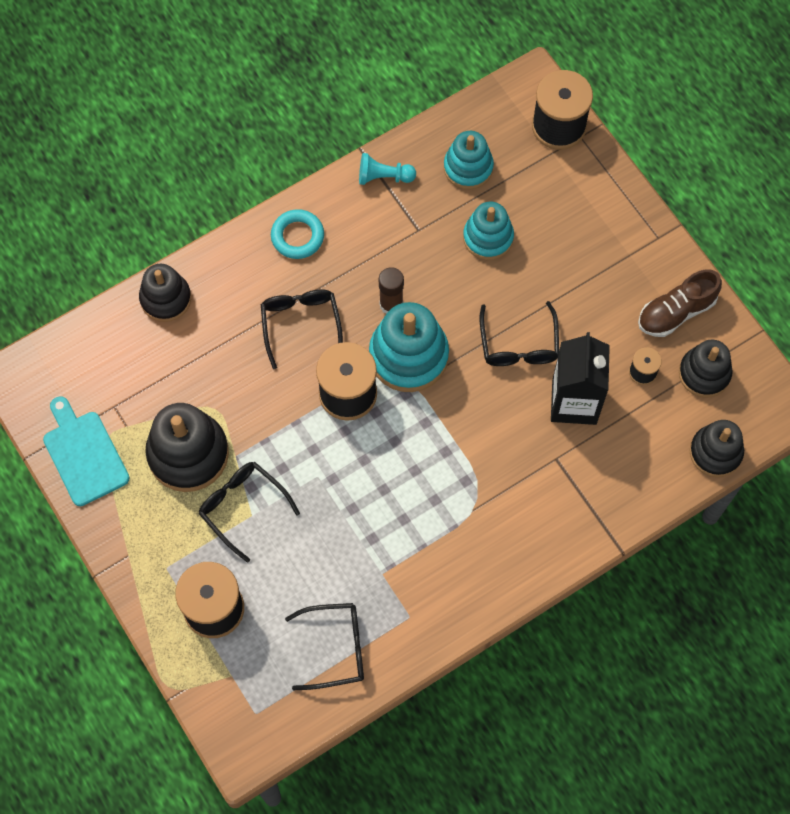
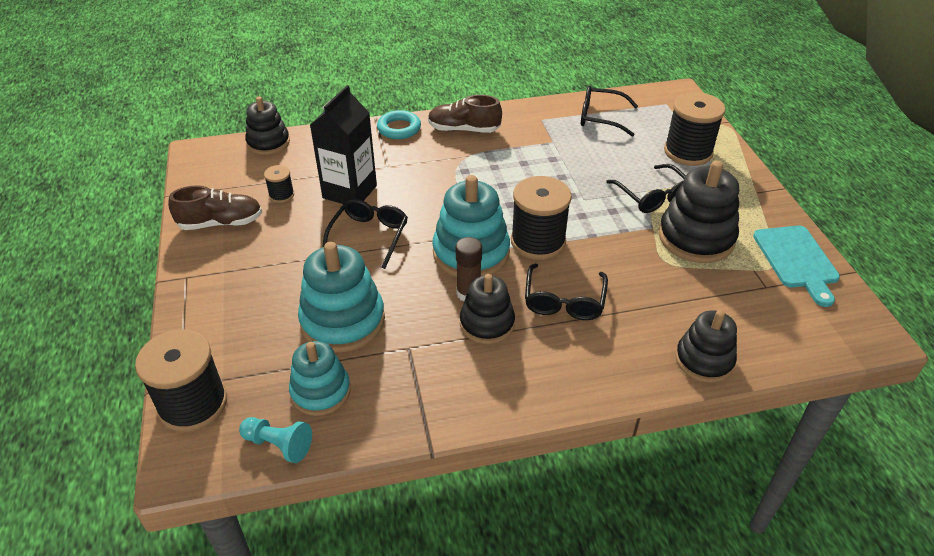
camera: 160 degrees left, 25 degrees down
(297, 236) = (541, 378): turquoise ring -> turquoise ring (399, 128)
(383, 177) = (419, 411): turquoise pawn -> turquoise pawn (278, 445)
(488, 237) = (343, 321): turquoise stacking toy -> turquoise stacking toy, size x1.53
(498, 560) = (464, 129): none -> brown shoe
(704, 373) = (235, 183): black stacking toy -> black stacking toy (487, 323)

